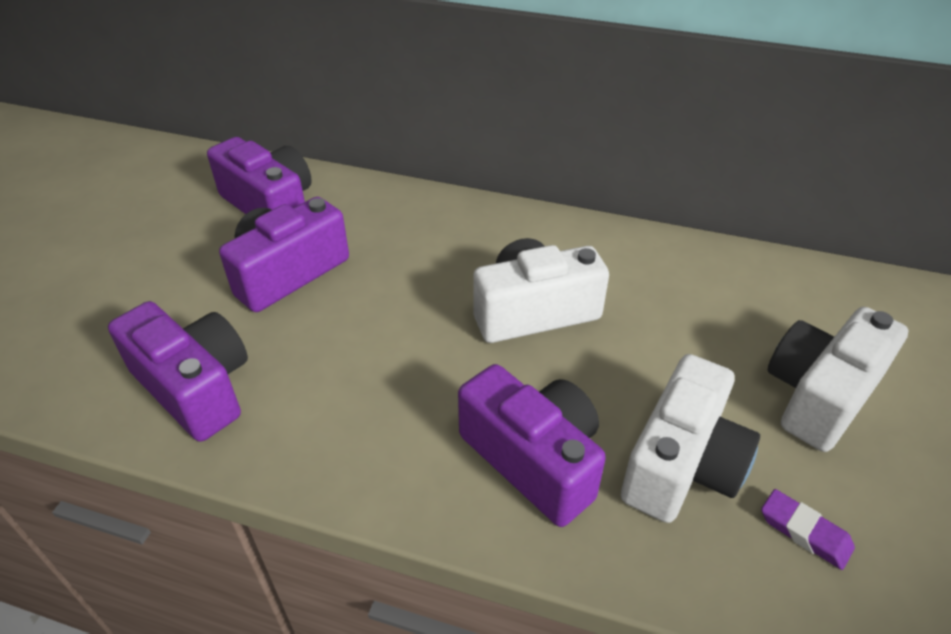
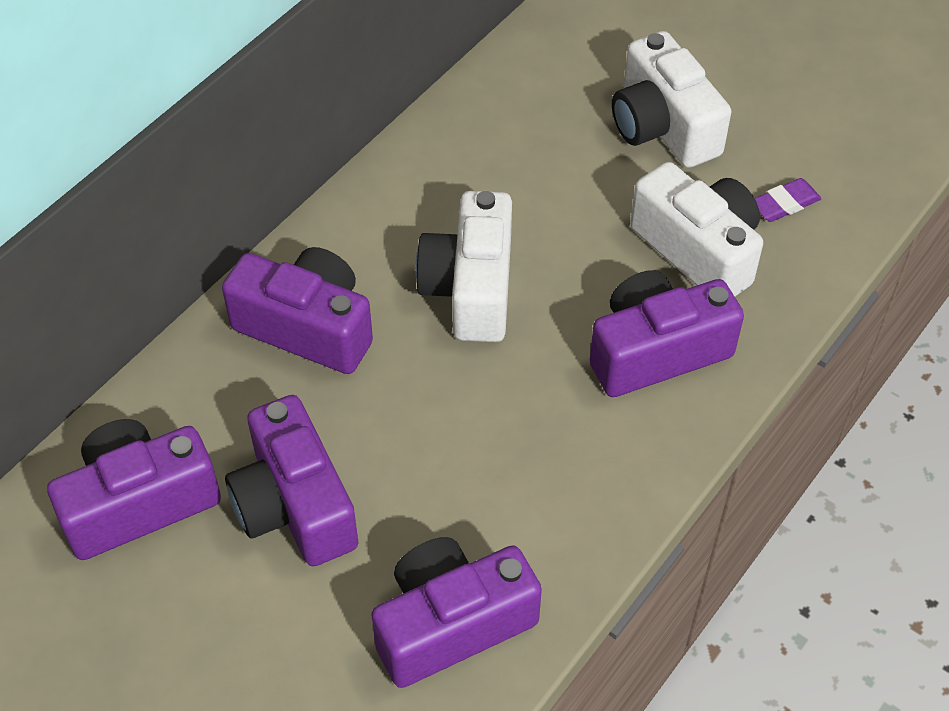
camera: 70 degrees left, 10 degrees up
(447, 236) = (307, 327): none -> purple camera

